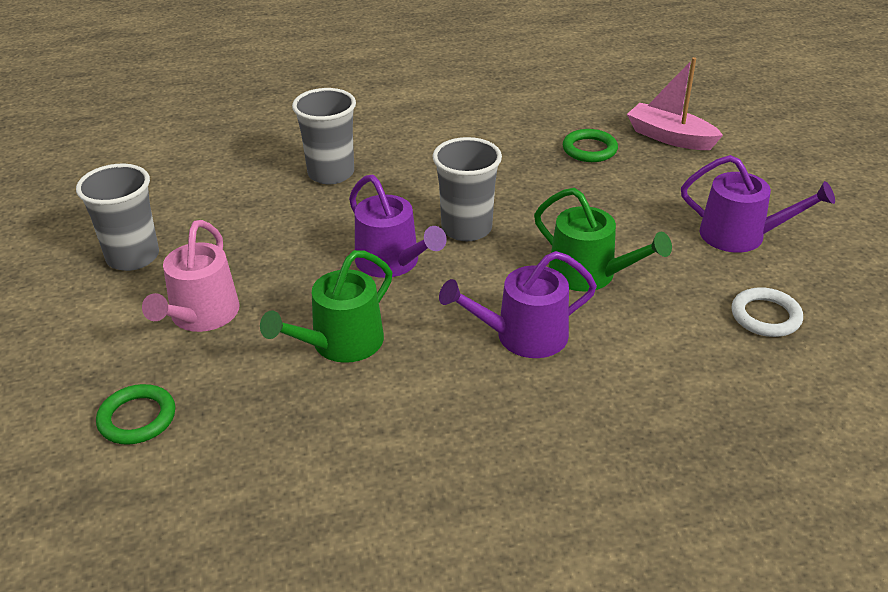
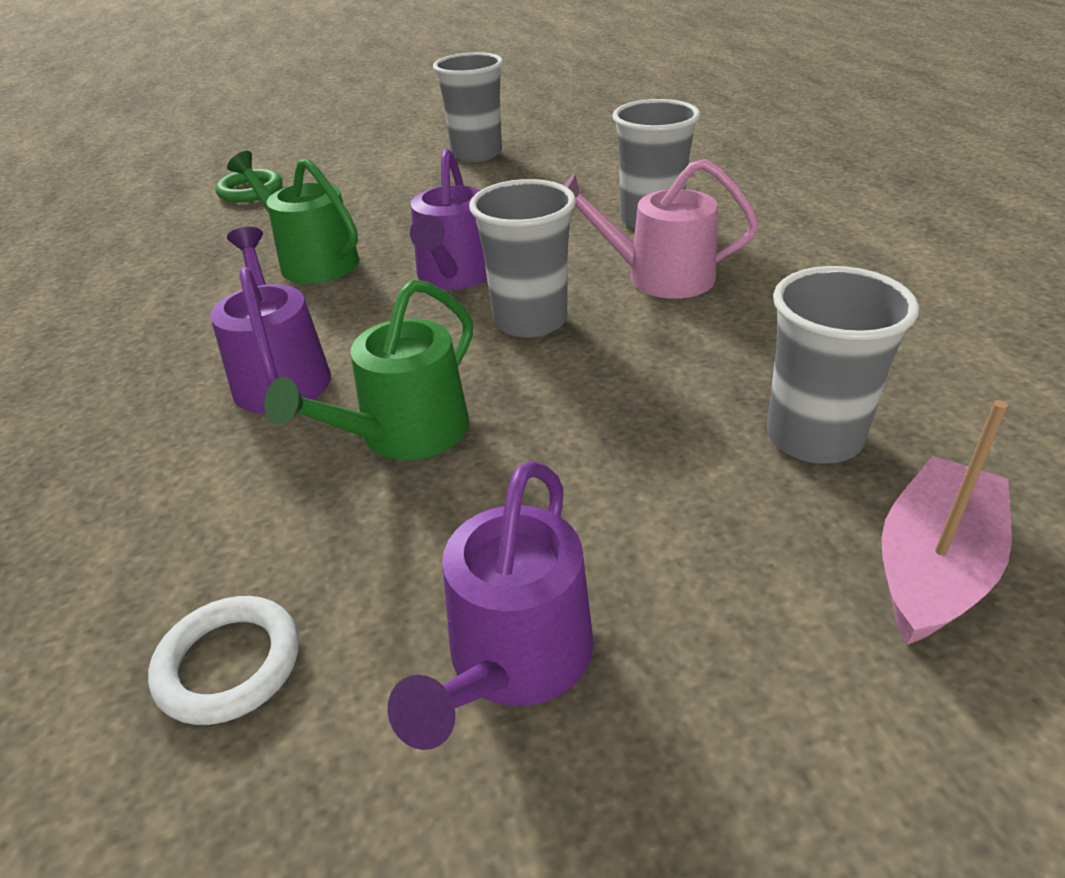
camera: 90 degrees right, 0 degrees up
(201, 315) = (379, 193): pink watering can -> pink watering can (659, 277)
(392, 262) = (455, 275): purple watering can -> purple watering can turned 45 degrees counterclockwise
(589, 149) = (813, 437): green ring -> grey cup

